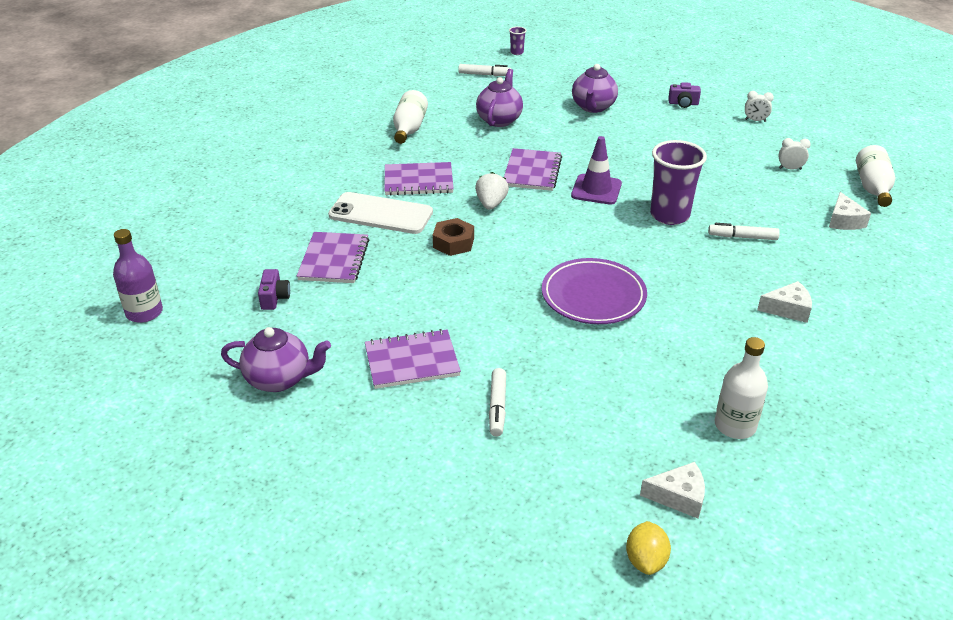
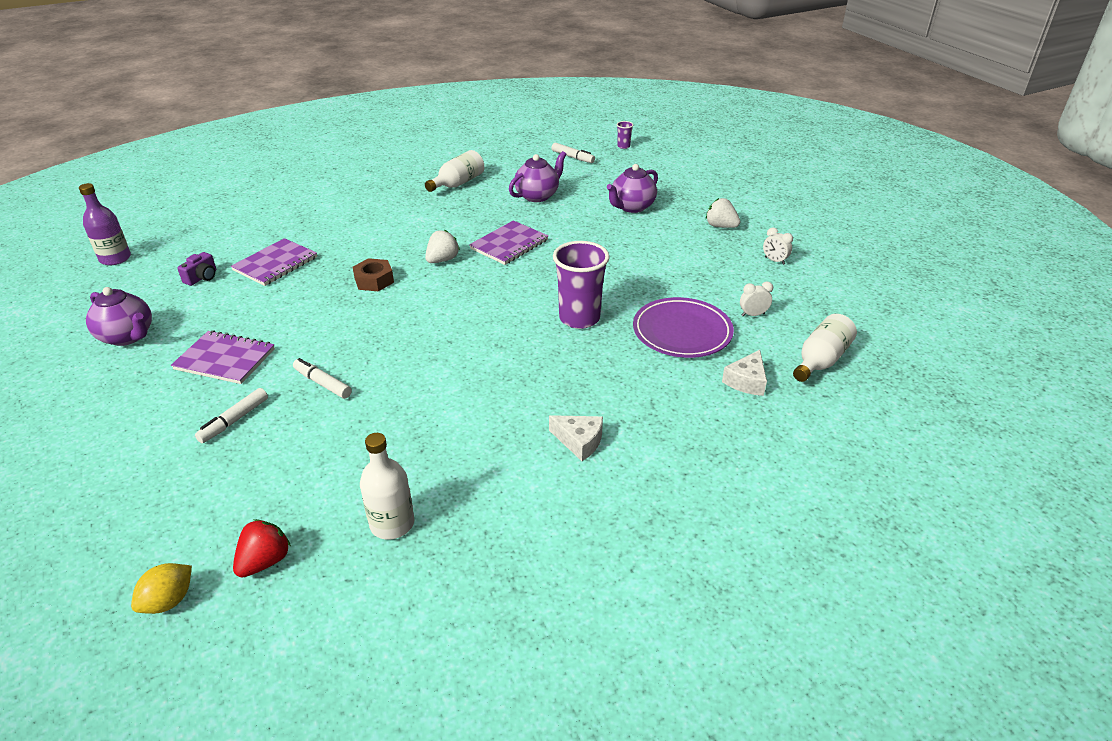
camera: 30 degrees right, 0 degrees up
(380, 214) = (352, 241): white phone -> none
(418, 181) = (411, 225): purple notebook -> none
(593, 296) = (423, 362): purple plate -> purple plate (682, 332)
(596, 190) = (543, 276): purple traffic cone -> none
(679, 496) = (265, 561): white cheese -> red strawberry
(683, 103) = (720, 226): purple camera -> white strawberry
(742, 237) = (622, 360): white marker -> white marker (322, 383)
(790, 169) = (753, 314): white clock -> white clock turned 45 degrees counterclockwise

